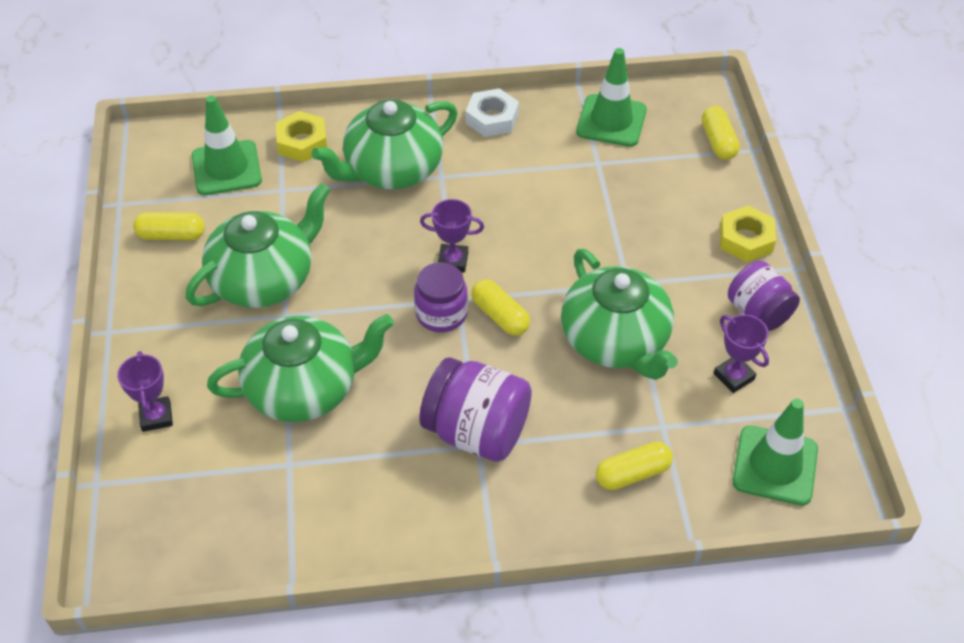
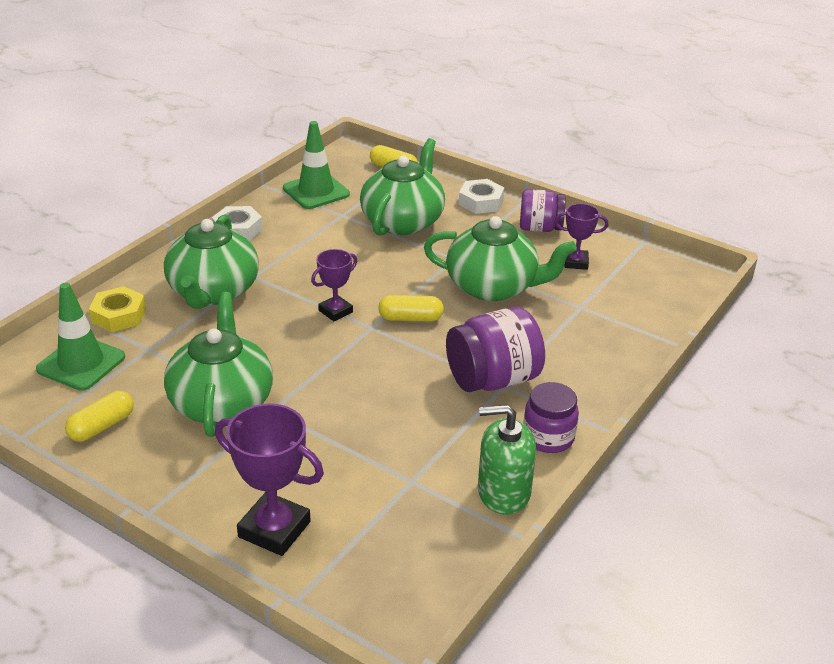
camera: 50 degrees left, 15 degrees down
(156, 416) = (274, 529): purple trophy -> purple trophy, size x1.68
(304, 389) = (353, 437): green teapot -> green teapot (403, 221)
(334, 536) = (503, 492): none -> green soap dispenser
(441, 314) = (374, 340): purple jar -> purple jar (548, 437)
(632, 474) = (602, 337): yellow capsule -> none
(746, 239) = (481, 202): yellow nut -> white nut
(775, 465) = (656, 285): green traffic cone -> none

